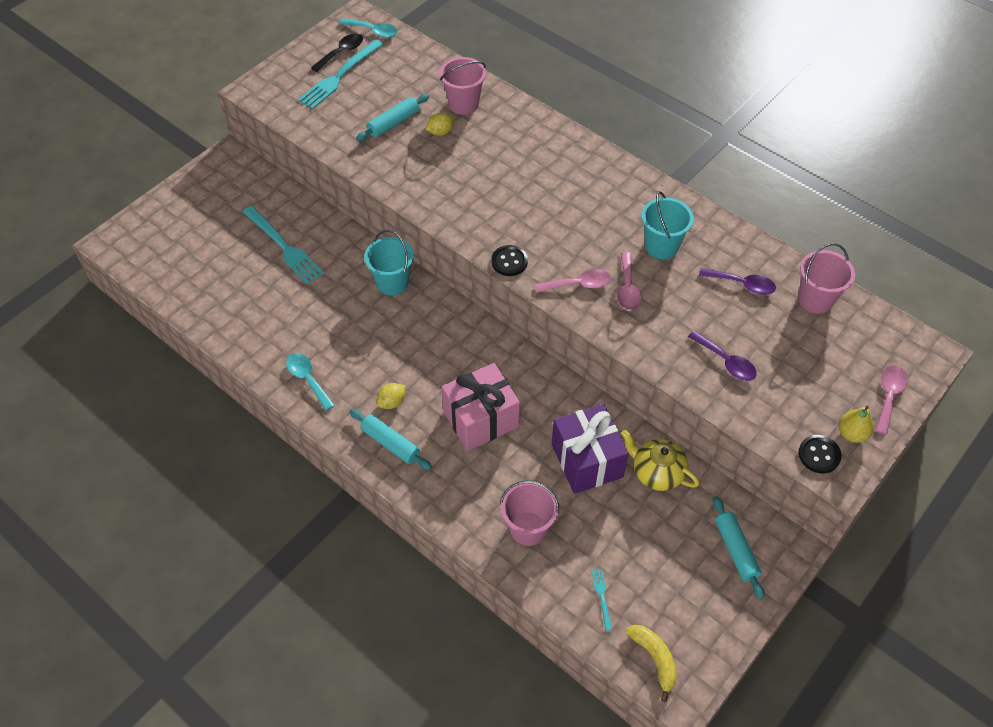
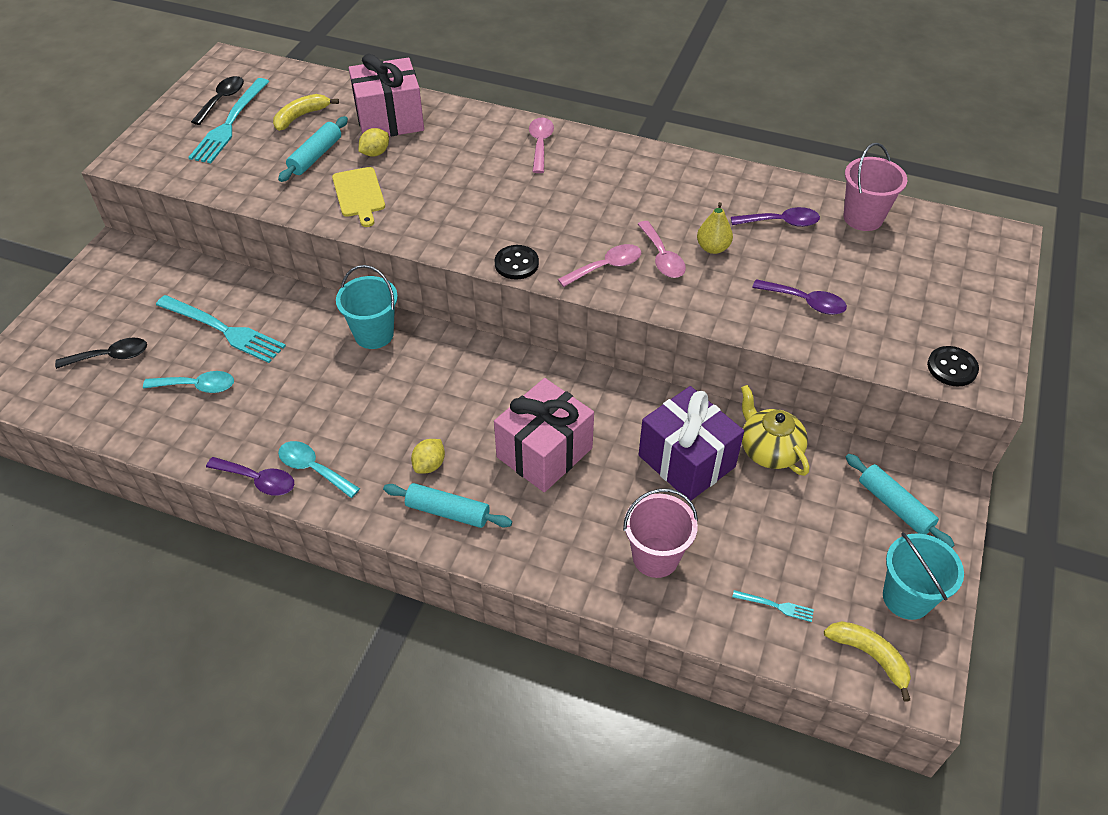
camera: 20 degrees left, 5 degrees down
(198, 245) = (111, 356): none -> black spoon
(266, 376) = (258, 480): none -> purple spoon
(373, 31) = (251, 72): turquoise spoon -> turquoise spoon (197, 386)
(396, 83) = (301, 116): none -> yellow banana
(413, 166) = (359, 194): none -> yellow cutting board
(463, 104) = (389, 120): pink bucket -> pink gift
(602, 596) = (776, 606): turquoise fork -> turquoise fork turned 135 degrees clockwise
(657, 472) = (769, 450): yellow teapot -> yellow teapot turned 45 degrees clockwise
(661, 246) = (677, 207): turquoise bucket -> turquoise bucket (906, 598)
(851, 434) = (972, 337): yellow pear -> yellow pear (712, 248)
(889, 396) = (987, 290): pink spoon -> pink spoon (540, 144)

